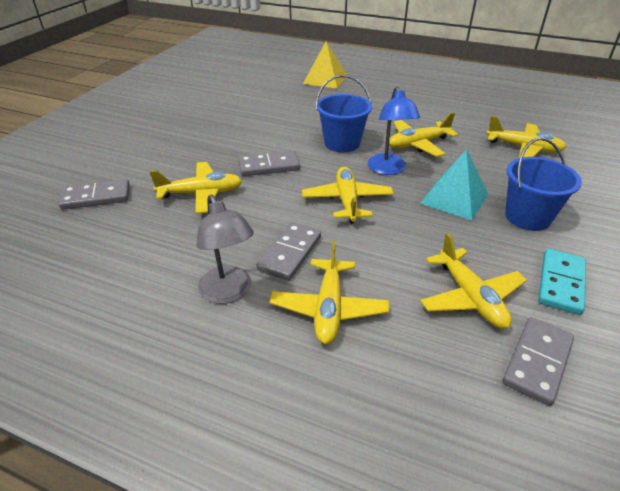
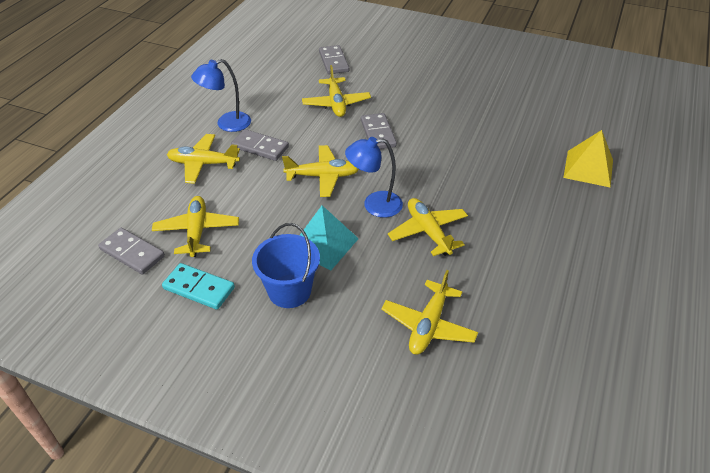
camera: 90 degrees right, 5 degrees up
(229, 292) = (227, 124): grey lamp -> blue lamp
(342, 143) = (424, 177): blue bucket -> none
(470, 297) = (197, 231): yellow plane -> yellow plane turned 105 degrees clockwise

